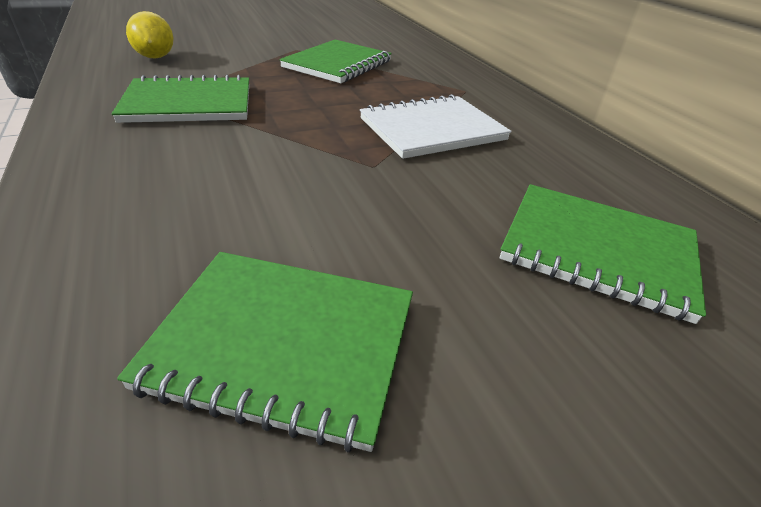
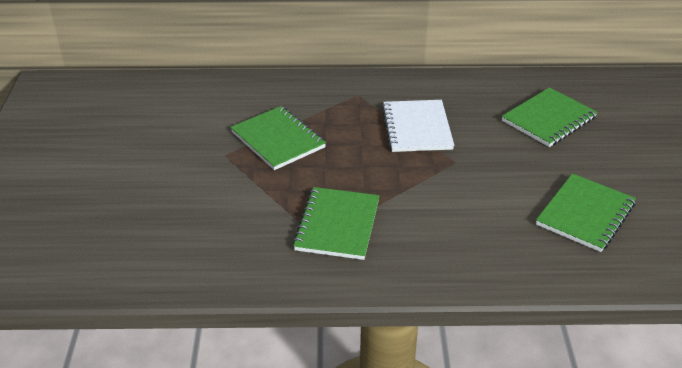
camera: 65 degrees left, 0 degrees up
(155, 57) = (213, 240): yellow lemon -> none

